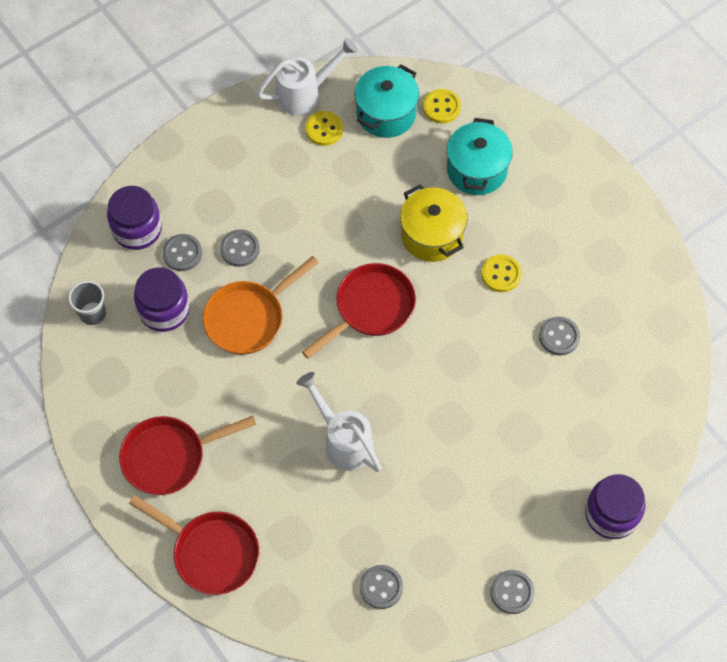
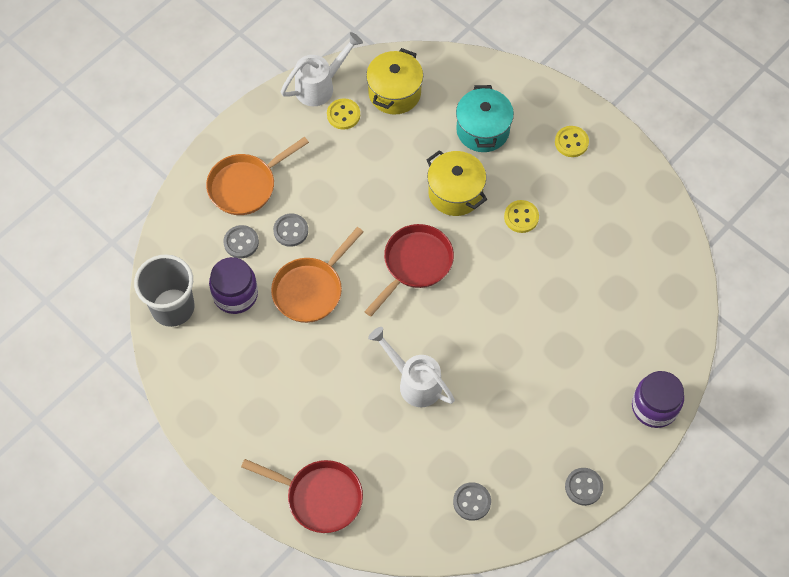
camera: 10 degrees left, 0 degrees up
(92, 313) = (173, 307): grey cup -> grey cup, size x1.83
(137, 229) = (197, 227): purple jar -> none
(170, 457) = (266, 421): red pan -> none
(201, 191) = (246, 185): none -> orange pan
(386, 113) = (394, 93): turquoise pot -> yellow pot
(441, 107) = (441, 80): yellow button -> yellow button (571, 142)
(559, 337) = (581, 263): grey button -> none

